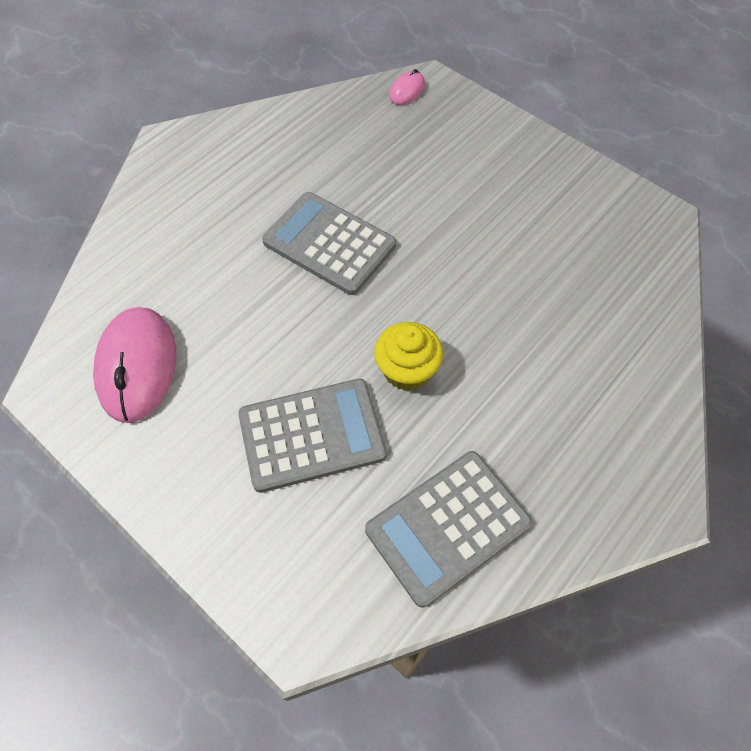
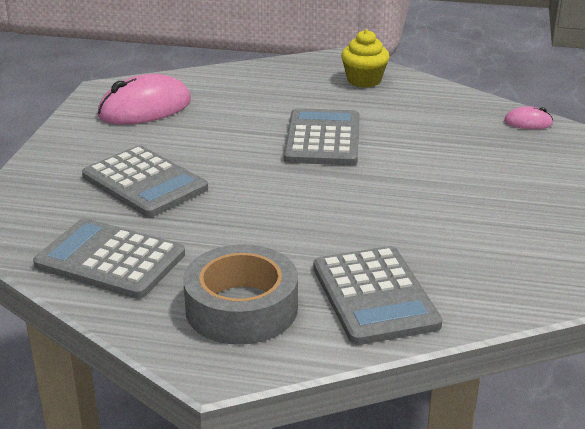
camera: 60 degrees right, 30 degrees down
(407, 370) = (237, 203): yellow cupcake -> yellow cupcake (364, 80)
(585, 446) = (241, 308): none -> grey tape
(614, 340) = (374, 296): none -> grey calculator

